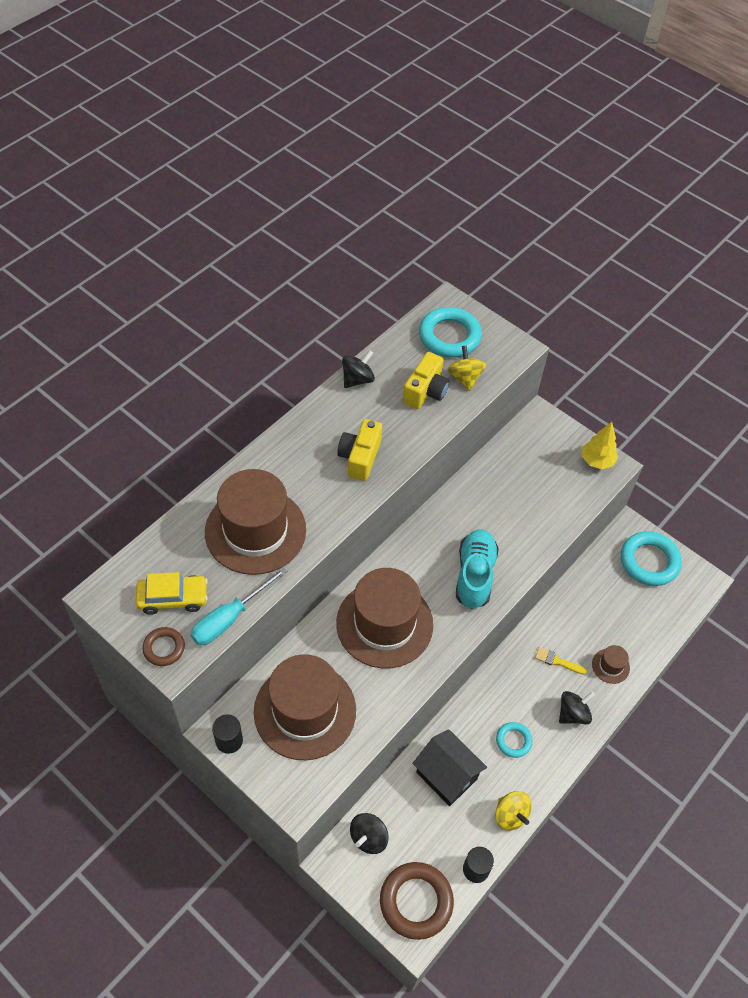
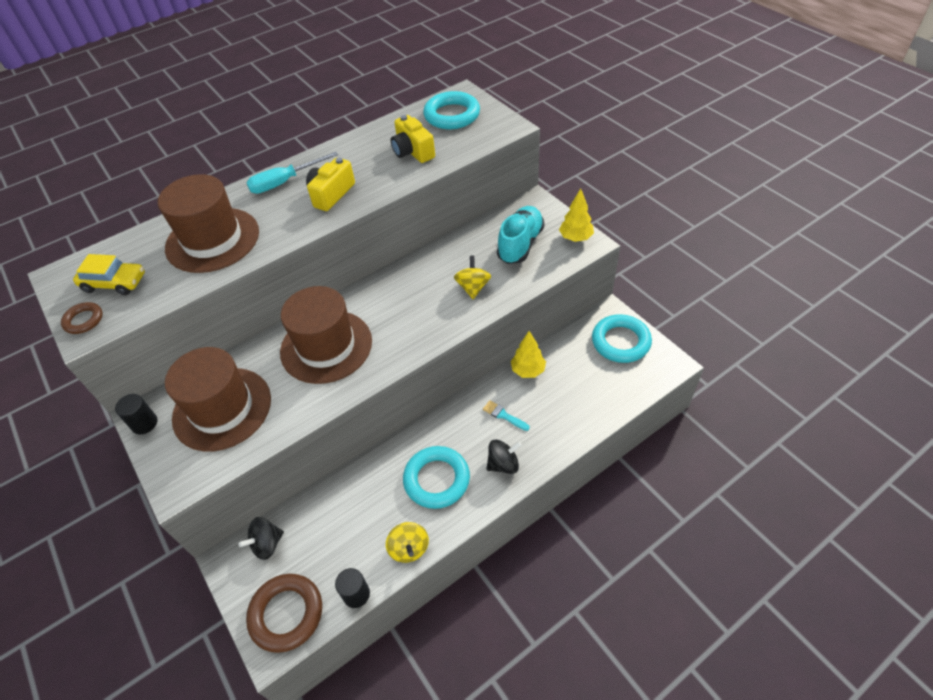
camera: 20 degrees right, 5 degrees down
(229, 618) = (152, 303): turquoise screwdriver -> turquoise screwdriver (284, 182)
(357, 379) = (357, 140): black spinning top -> none
(425, 391) = (412, 151): yellow camera -> yellow camera turned 105 degrees clockwise
(446, 775) = (361, 500): black house -> none
(465, 378) = (452, 144): yellow spinning top -> yellow spinning top (473, 287)
(474, 575) = (425, 317): turquoise shoe -> turquoise shoe (520, 244)
(513, 741) = (437, 479): turquoise ring -> turquoise ring, size x1.85
(557, 661) = (503, 415): yellow brush -> turquoise brush
(566, 607) = (528, 370): none -> yellow tree
(610, 666) = (555, 427): brown hat -> none

